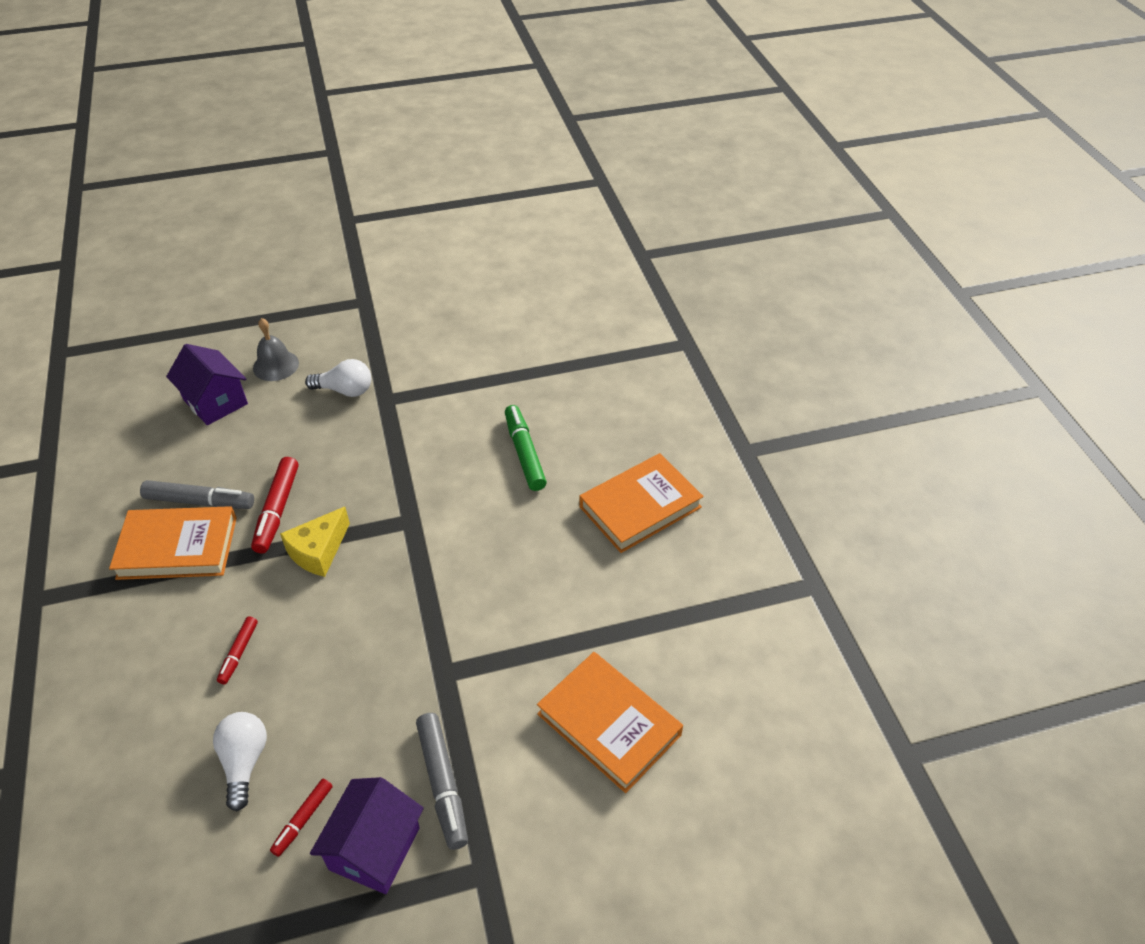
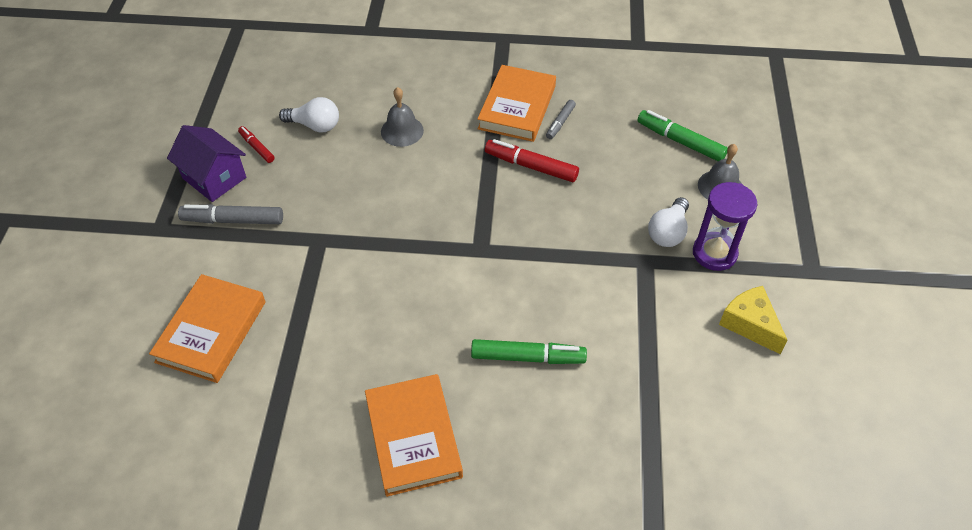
camera: 110 degrees right, 5 degrees up
(200, 502) = (560, 123): grey marker -> grey marker, size x0.58
(215, 401) = (680, 141): purple house -> green marker
(239, 653) = (402, 131): red marker -> grey bell
(318, 551) = (475, 185): yellow cheese -> yellow cheese (750, 324)
(362, 358) = (714, 253): none -> purple hourglass
(609, 724) = (211, 331): orange book -> orange book turned 45 degrees counterclockwise

